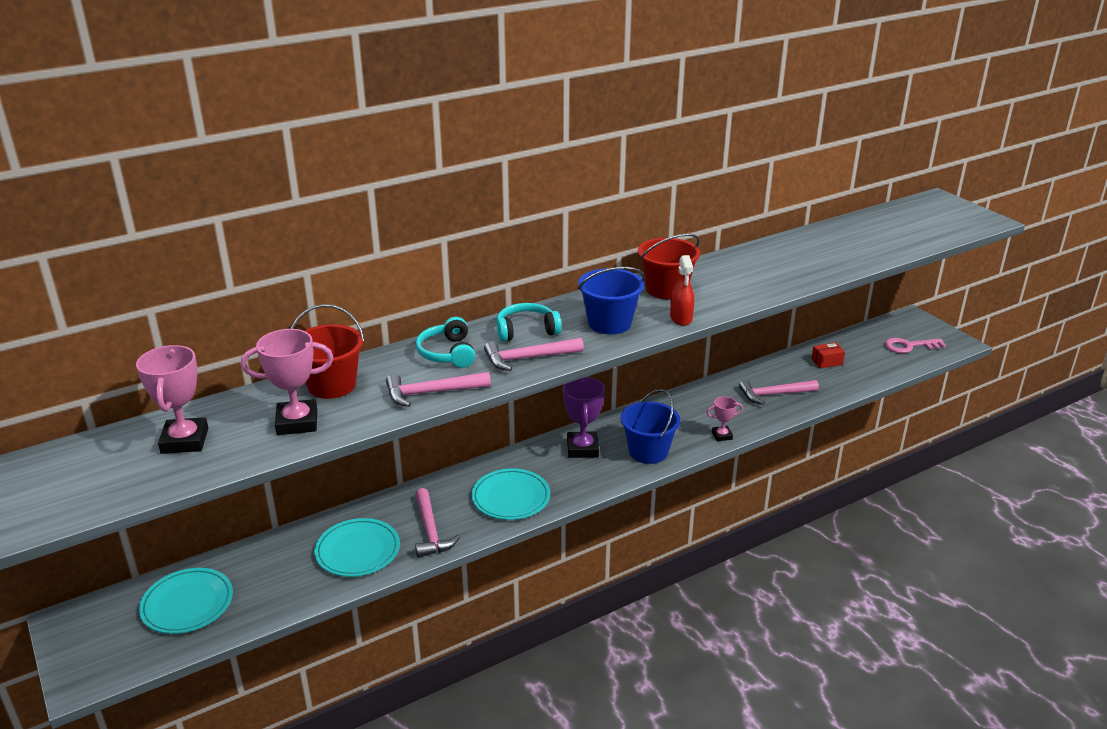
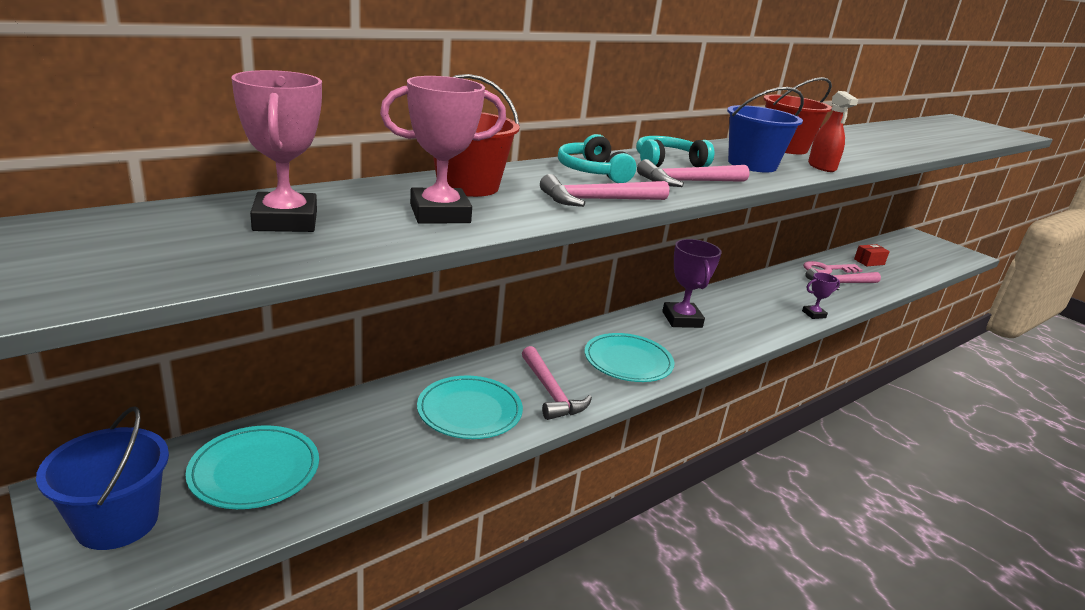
camera: 10 degrees left, 5 degrees down
(648, 451) = (750, 325): blue bucket -> blue bucket (117, 522)
(722, 435) = (814, 314): pink trophy -> purple trophy
(909, 346) = (931, 255): pink key -> pink key (827, 269)

